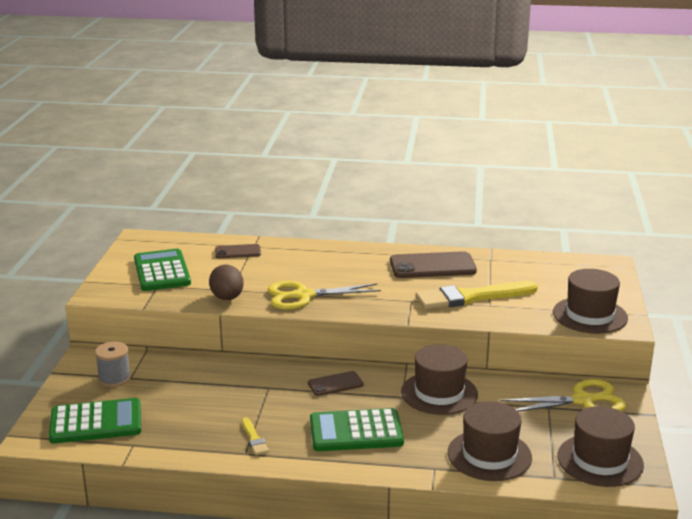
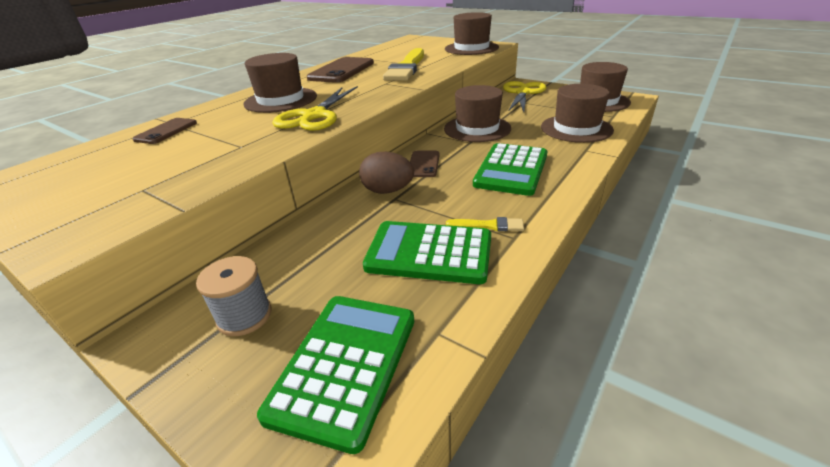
camera: 60 degrees left, 10 degrees up
(162, 271) = (113, 180): green calculator -> green calculator (429, 253)
(227, 298) = (255, 151): brown egg -> brown egg (387, 191)
(329, 268) = (281, 100): none -> brown hat

